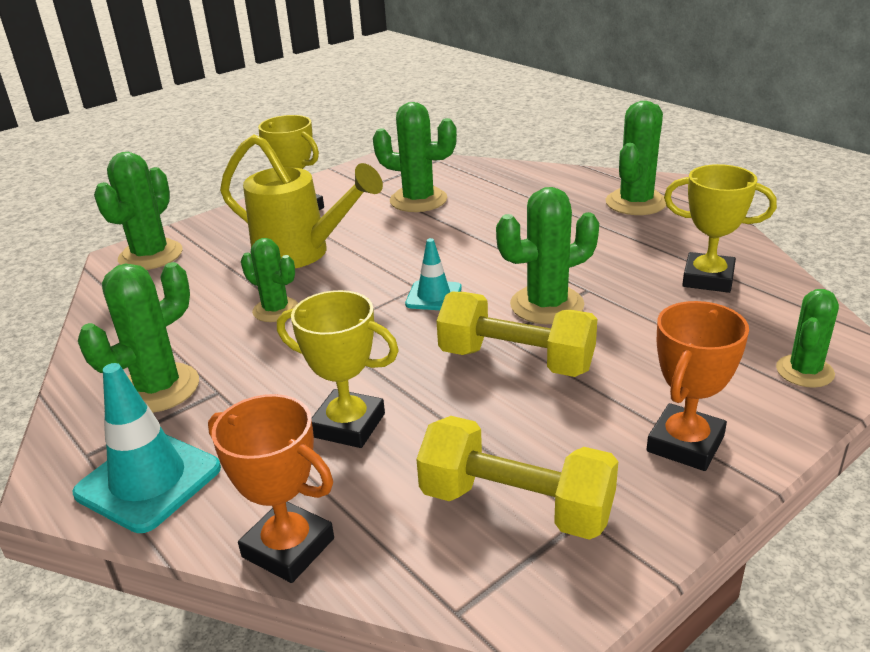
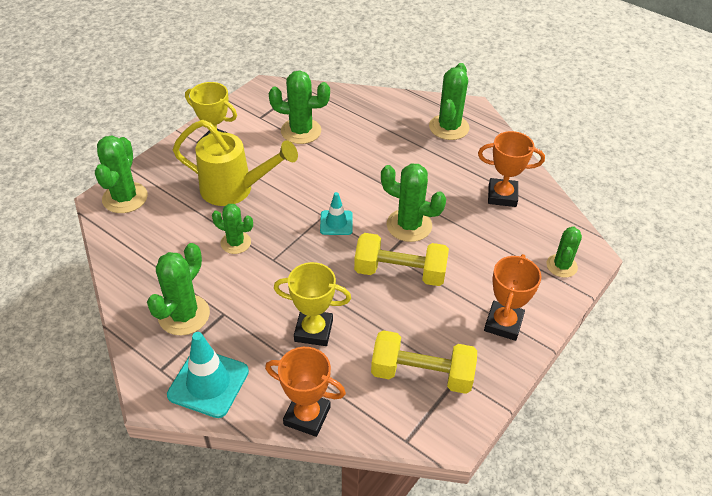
camera: 15 degrees left, 15 degrees up
(547, 305) = (409, 225): green cactus -> green cactus turned 60 degrees clockwise
(708, 278) = (502, 196): yellow trophy -> orange trophy

